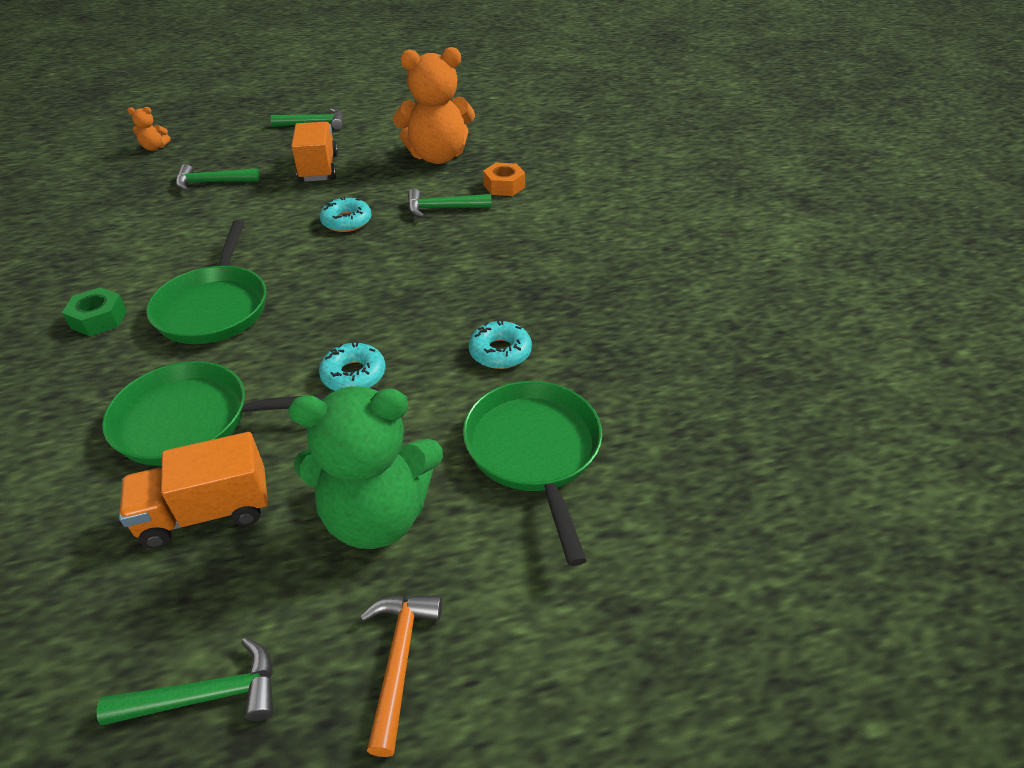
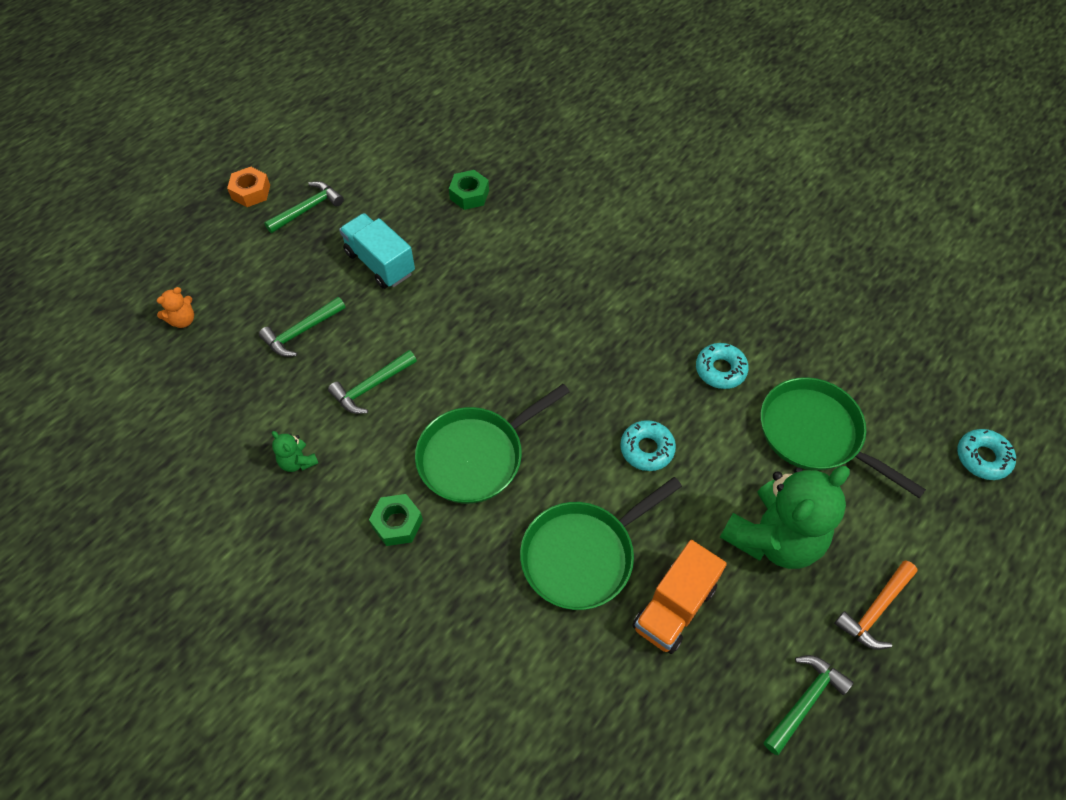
camera: 35 degrees left, 15 degrees up
(98, 249) = (298, 461): none -> green teddy bear
(214, 307) = (476, 456): green pan -> green pan turned 90 degrees clockwise
(319, 168) = (380, 263): orange truck -> turquoise truck
(346, 221) = (476, 311): turquoise donut -> turquoise donut (982, 458)
(399, 660) = (875, 610): orange hammer -> orange hammer turned 105 degrees counterclockwise
(437, 156) = (469, 195): orange teddy bear -> green nut
(443, 208) = (538, 254): green hammer -> green hammer (371, 387)
(504, 186) = (560, 202): orange nut -> orange nut (251, 192)

